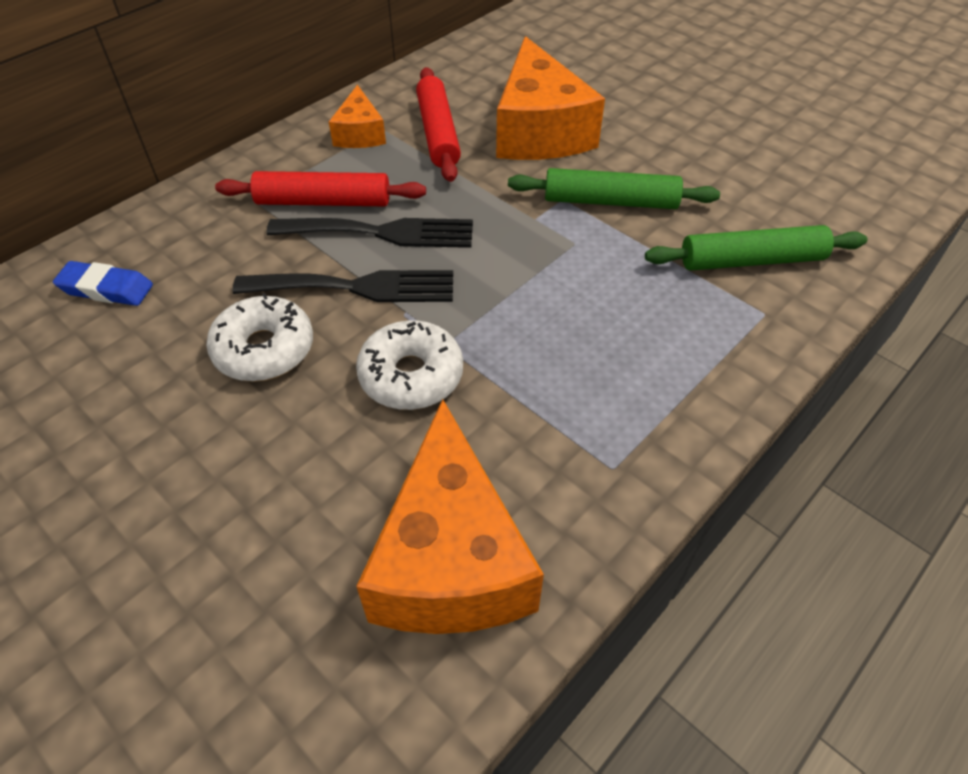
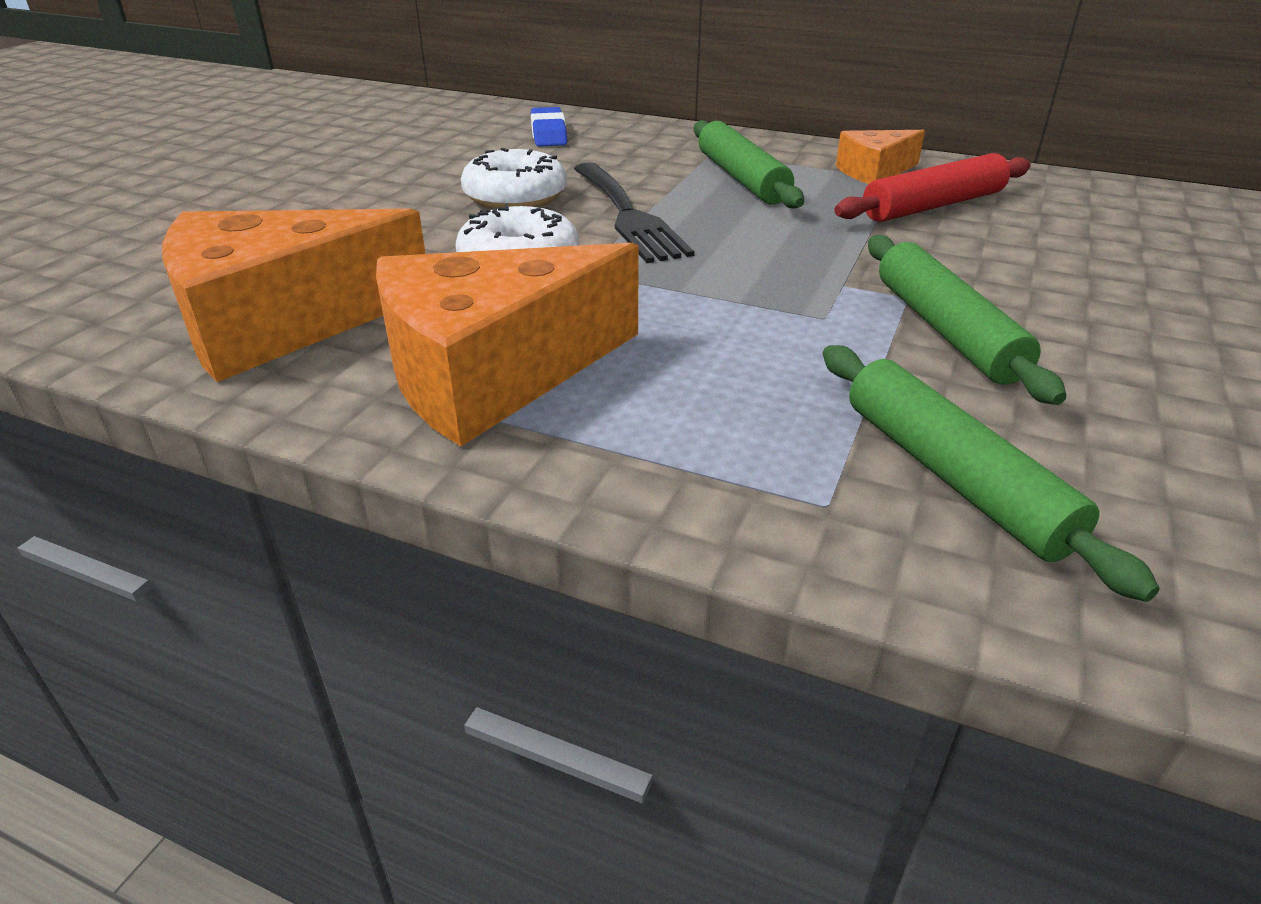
camera: 70 degrees right, 15 degrees down
(323, 201) = (742, 178): red rolling pin -> green rolling pin
(382, 232) = (723, 211): black fork -> none
(539, 131) = (1033, 259): orange cheese -> orange cheese (493, 374)

